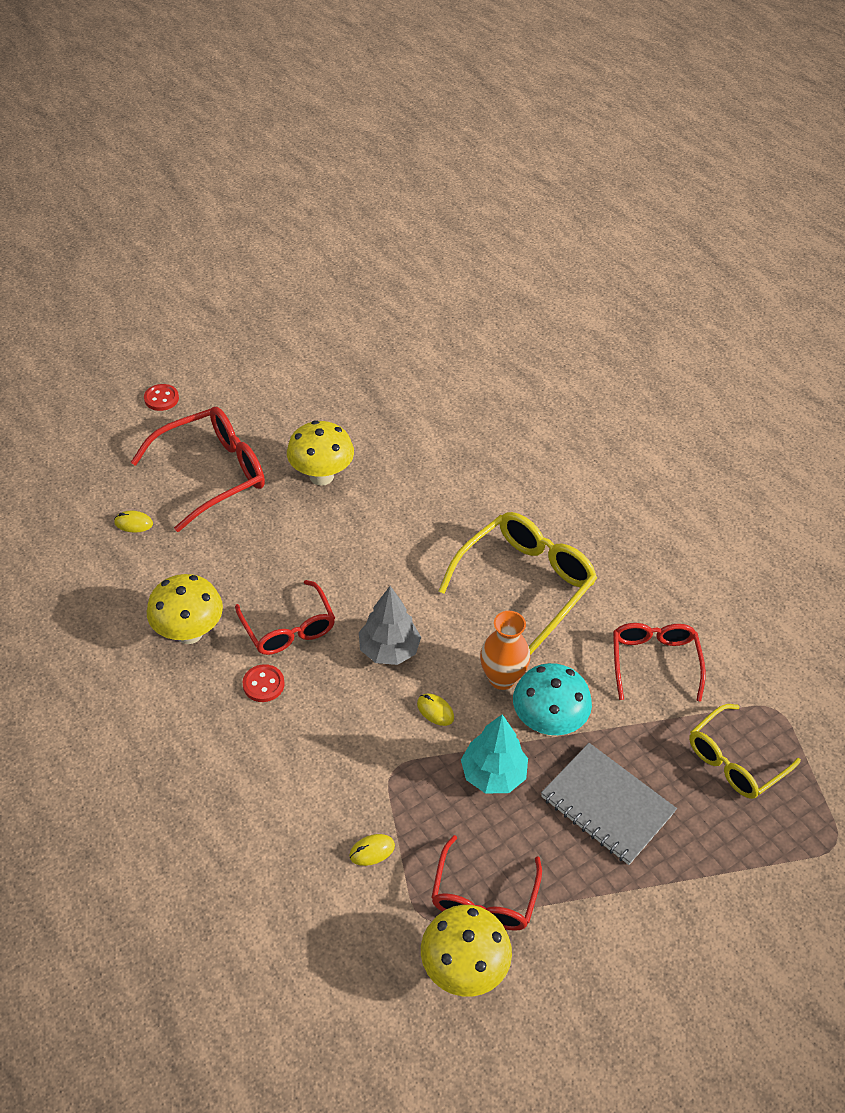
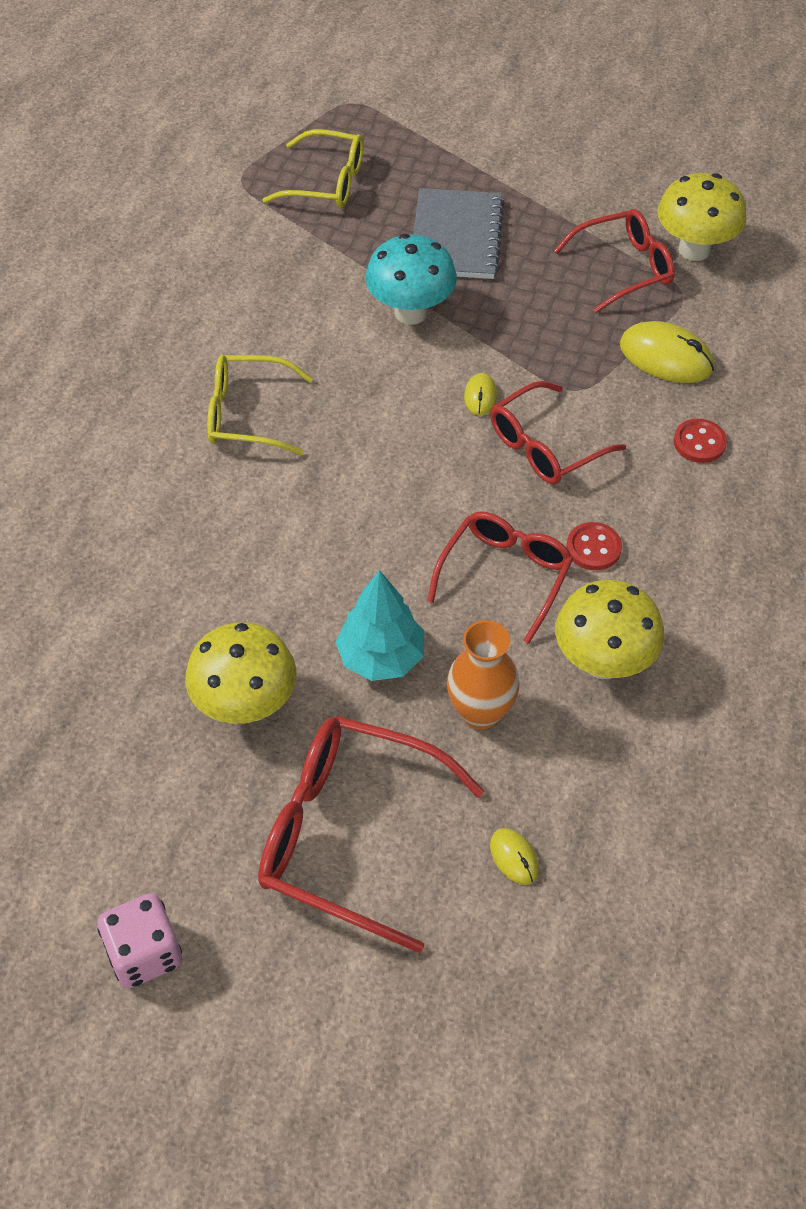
camera: 125 degrees left, 5 degrees up
(161, 399) = (258, 1033): red button -> red button (699, 442)
(235, 384) = (144, 953): none -> pink dice
(372, 851) = (666, 357): yellow mouse -> yellow mouse, size x1.90
(389, 650) = (446, 473): grey tree -> none
(493, 774) = (504, 321): turquoise tree -> turquoise tree (381, 657)
(502, 678) = (391, 369): orange vase -> orange vase (480, 712)
(524, 584) = (248, 415): yellow glasses -> yellow glasses, size x0.66
(654, 663) = (262, 274): red glasses -> red glasses (546, 445)

